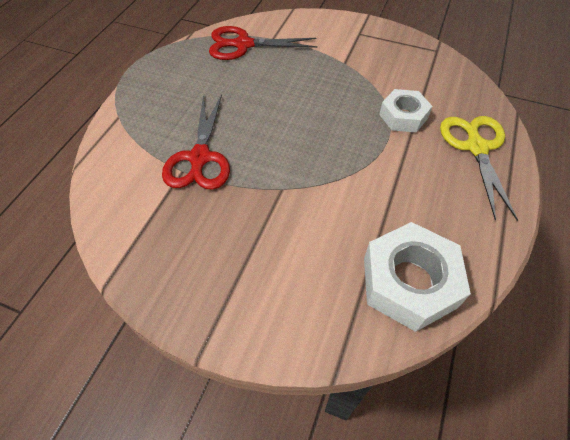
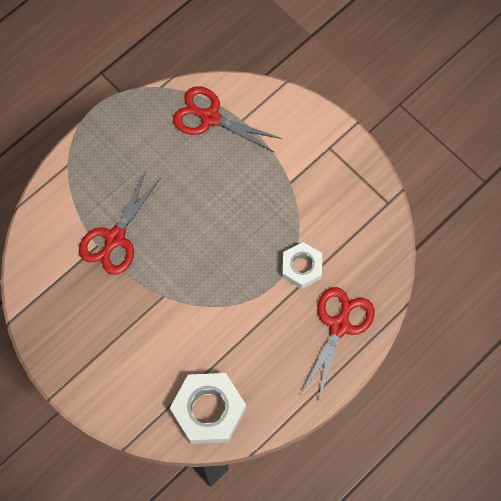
camera: 25 degrees right, 15 degrees up
(476, 147) = (339, 326): yellow scissors -> red scissors

